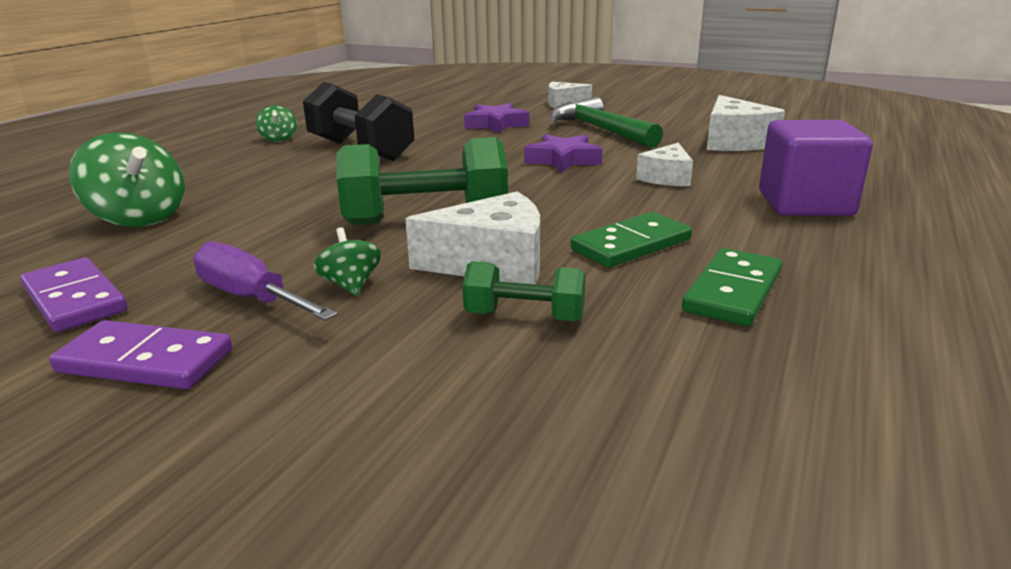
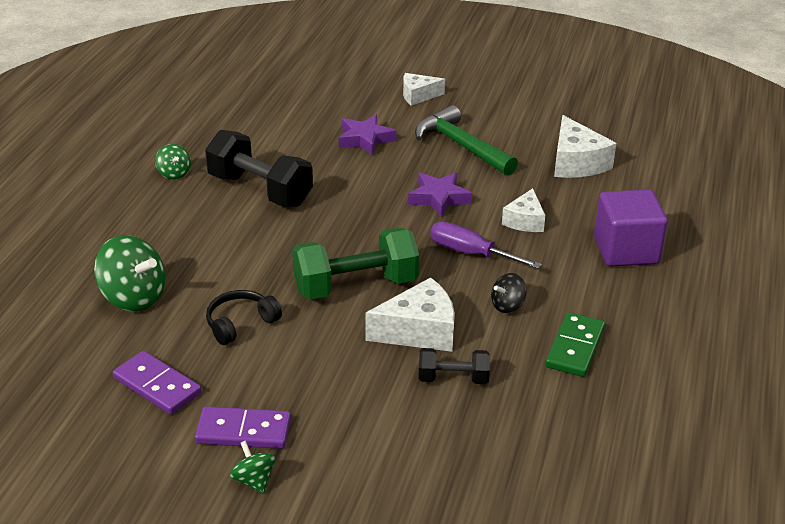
camera: 10 degrees left, 10 degrees up
(249, 245) = (240, 324): none -> black headphones
(251, 298) = (274, 375): purple screwdriver -> purple screwdriver (471, 253)
(351, 285) = (333, 359): green spinning top -> green spinning top (254, 480)
(524, 317) = (453, 379): green dumbbell -> black dumbbell
(631, 245) = (507, 306): green domino -> black spinning top

